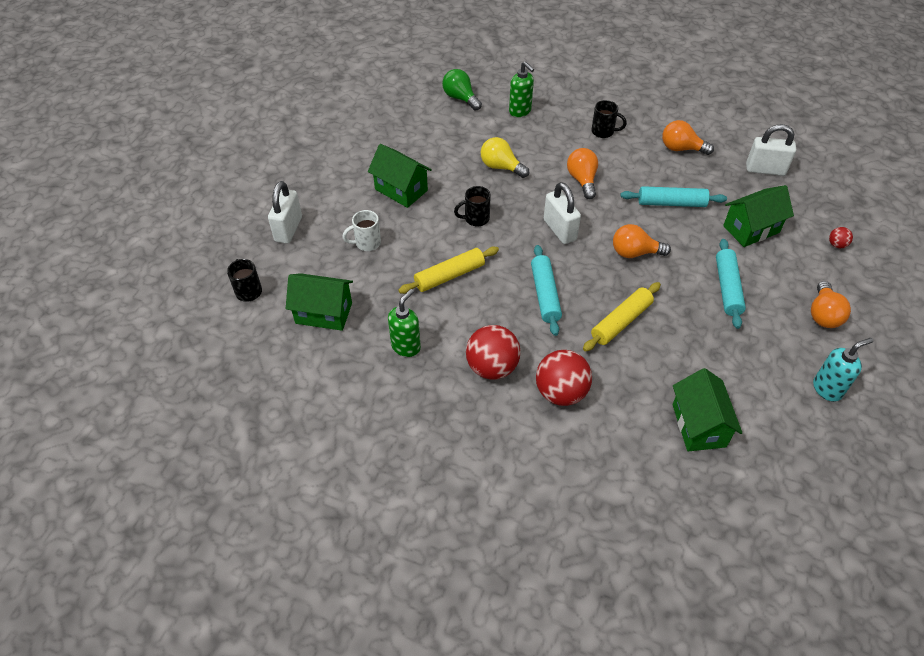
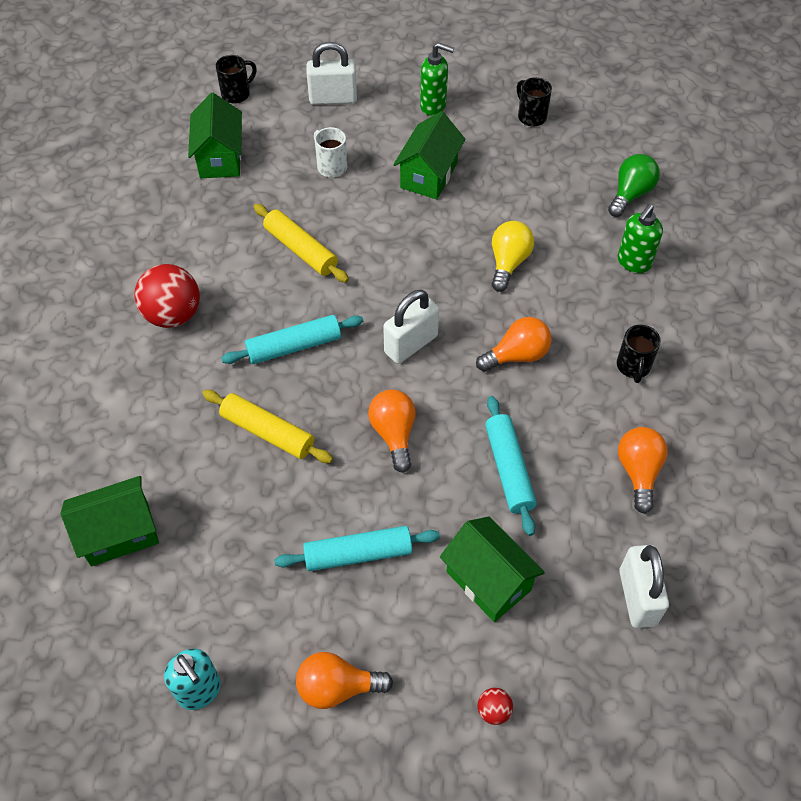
camera: 75 degrees right, 5 degrees up
(406, 346) = (188, 234): green soap dispenser -> green soap dispenser (433, 106)
(475, 219) = (403, 255): black mug -> black mug (531, 116)
(561, 392) = (148, 385): red ball -> none

